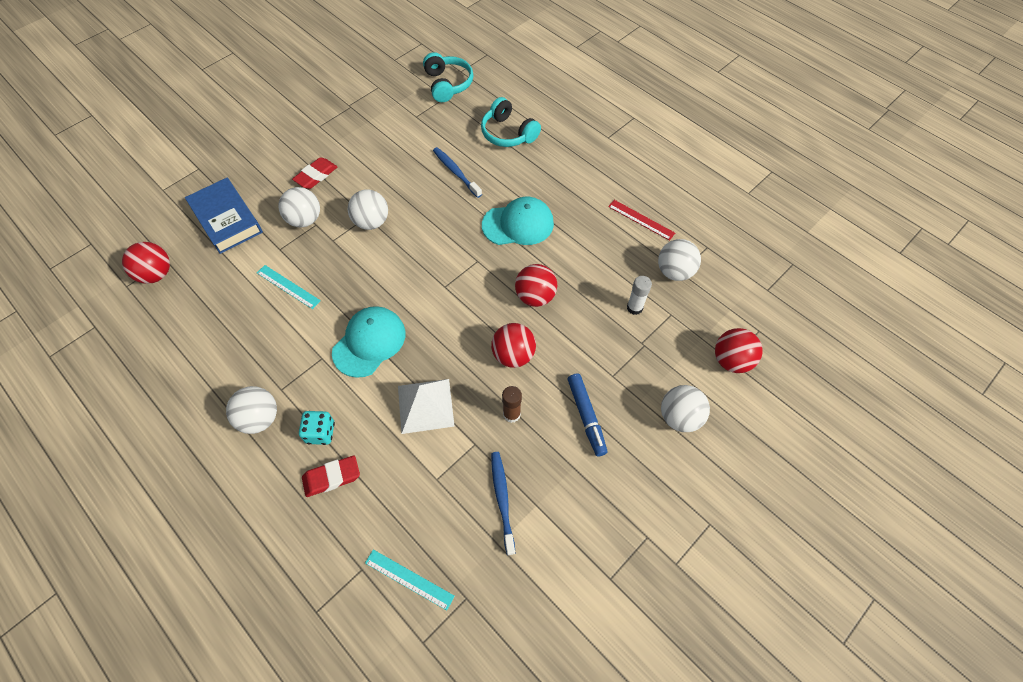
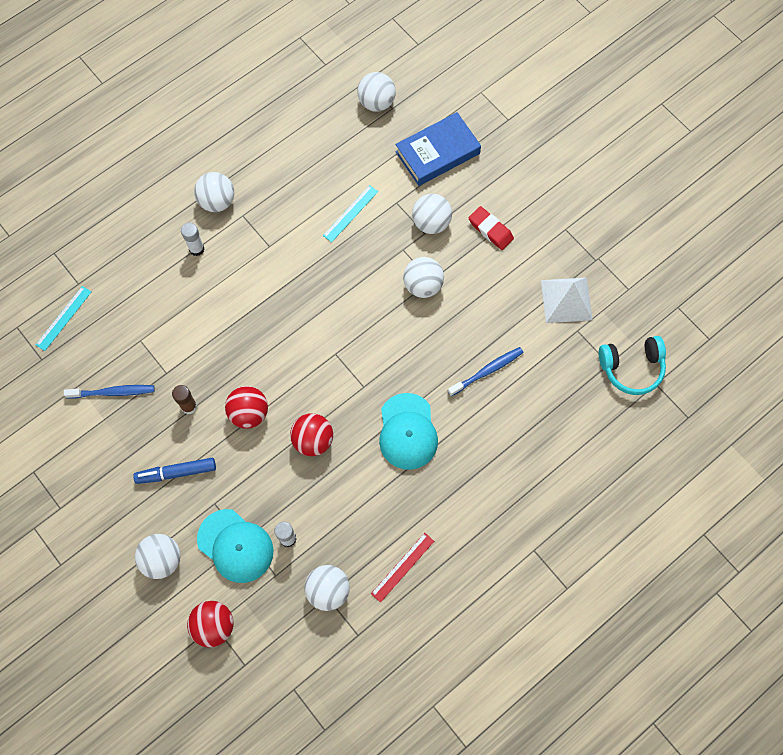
camera: 95 degrees right, 10 degrees up
(156, 274) = (376, 102): red ball -> white ball
(320, 432) = (196, 249): turquoise dice -> white glue stick
(332, 477) = (155, 259): red eraser -> none
(369, 342) = (280, 285): turquoise cap -> turquoise cap (235, 546)
(425, 405) = (209, 333): white pyramid -> white pyramid (566, 300)
(508, 133) = (545, 432): turquoise headphones -> none

